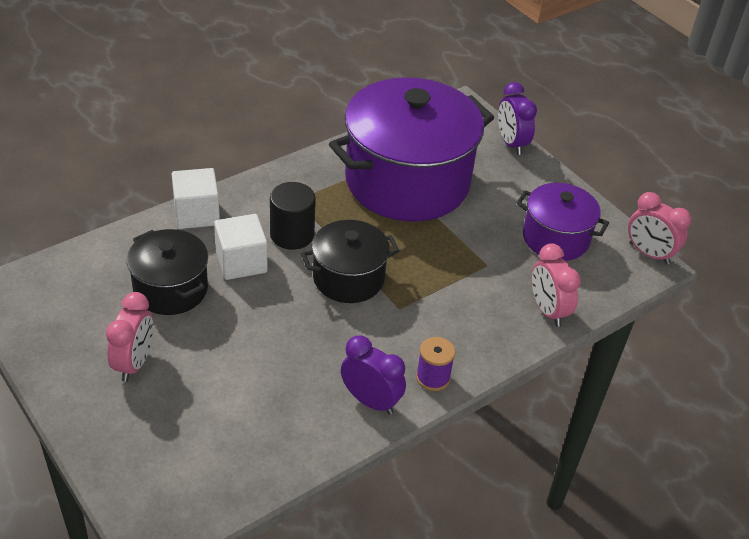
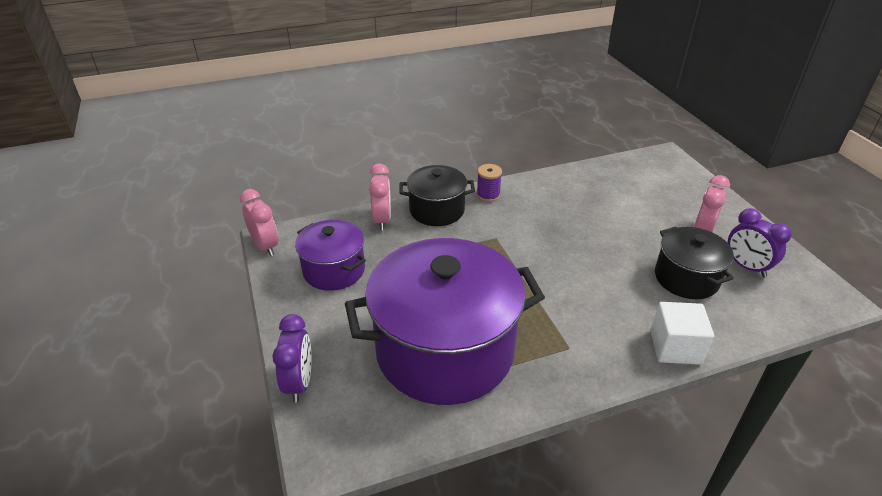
camera: 160 degrees left, 5 degrees down
(241, 262) = (626, 292): white cube -> none
(292, 235) = (577, 310): black cylinder -> none
(348, 278) = (532, 265): black pot -> black pot (437, 210)
(370, 401) = (534, 190): purple clock -> purple clock (746, 267)

